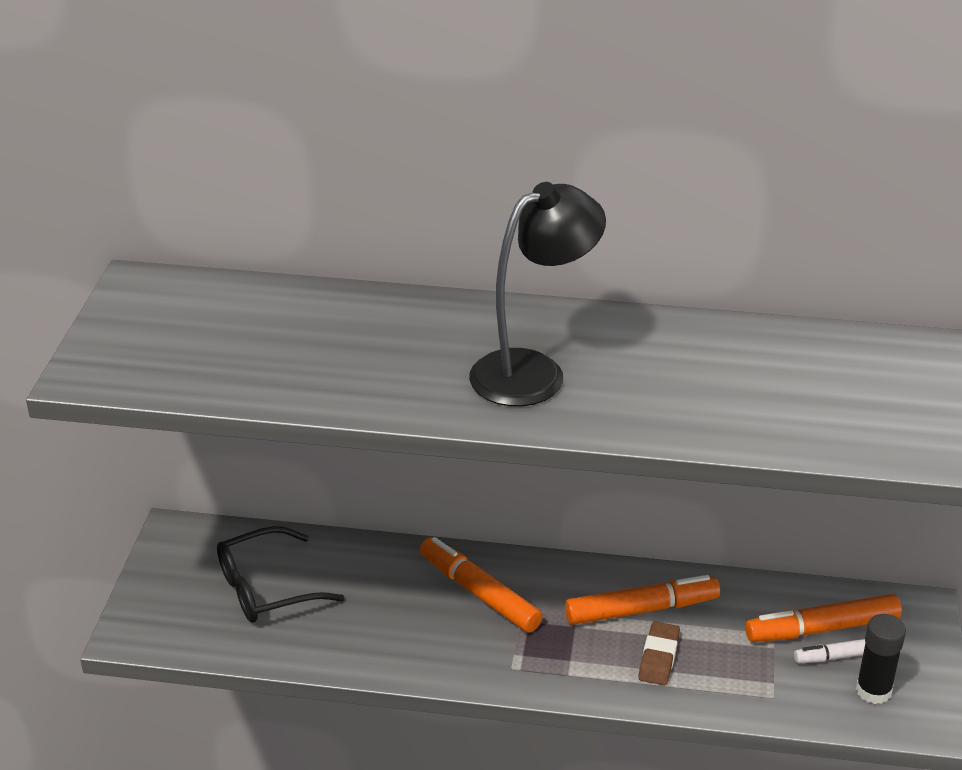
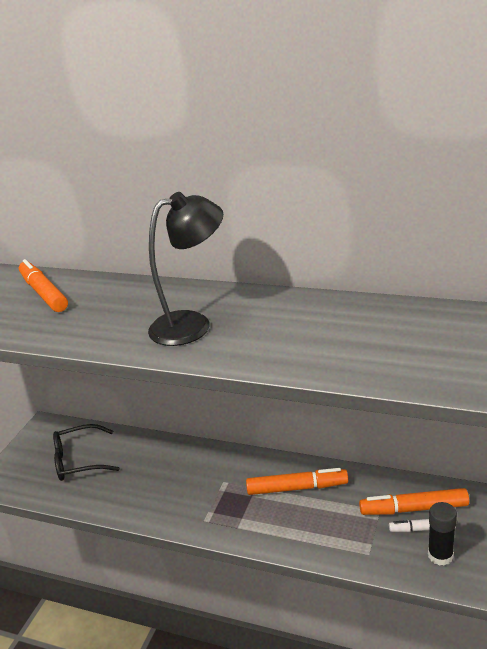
camera: 15 degrees right, 5 degrees down
(479, 593) = (200, 471): orange marker -> orange marker (44, 293)
(658, 657) = (299, 520): brown eraser -> none

